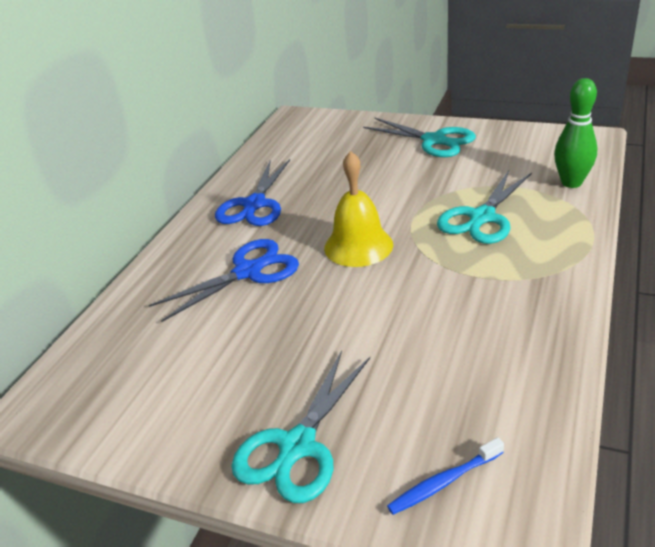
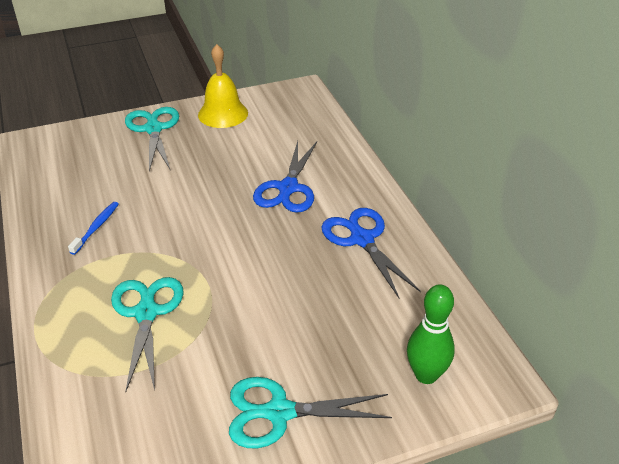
camera: 135 degrees right, 5 degrees up
(358, 246) = (230, 240): yellow bell -> yellow bell (223, 113)
(444, 482) = (72, 145): blue toothbrush -> blue toothbrush (96, 227)
(571, 183) = (77, 404): green bowling pin -> green bowling pin (426, 375)

